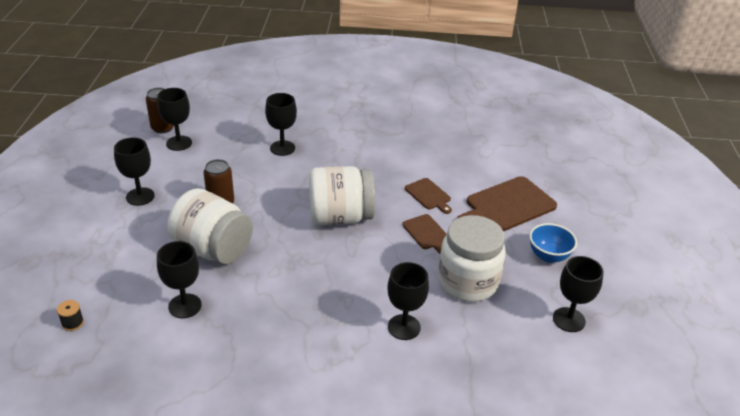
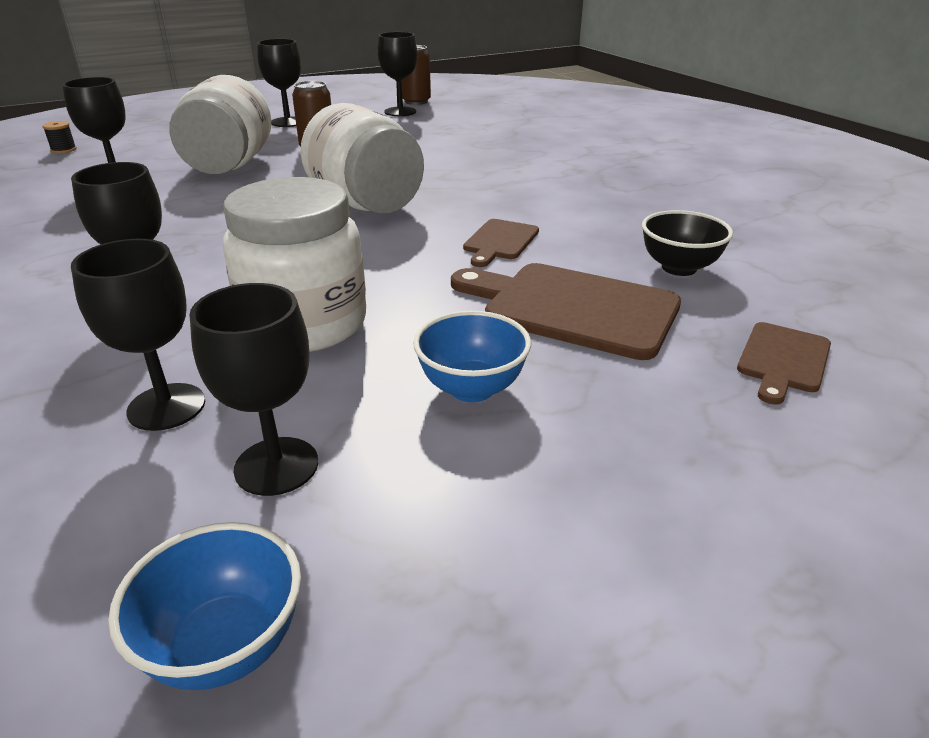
camera: 60 degrees right, 5 degrees down
(282, 148) = (466, 146): black goblet -> black goblet (166, 407)
(427, 233) = (399, 263): brown cutting board -> brown cutting board (783, 360)
(494, 163) = (679, 268): none -> black bowl
(647, 352) = (225, 646): none -> blue bowl

